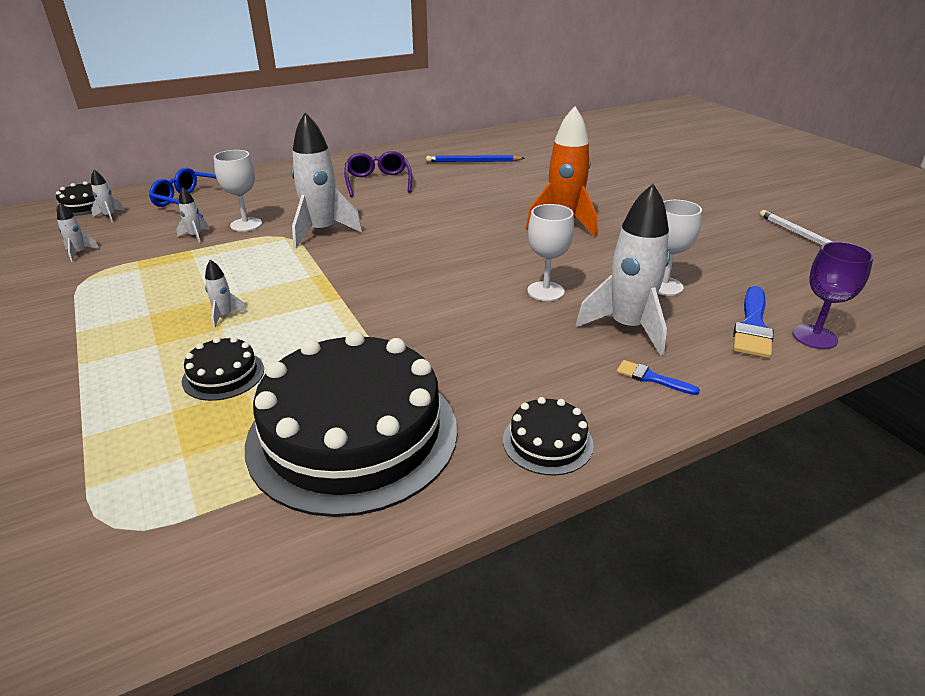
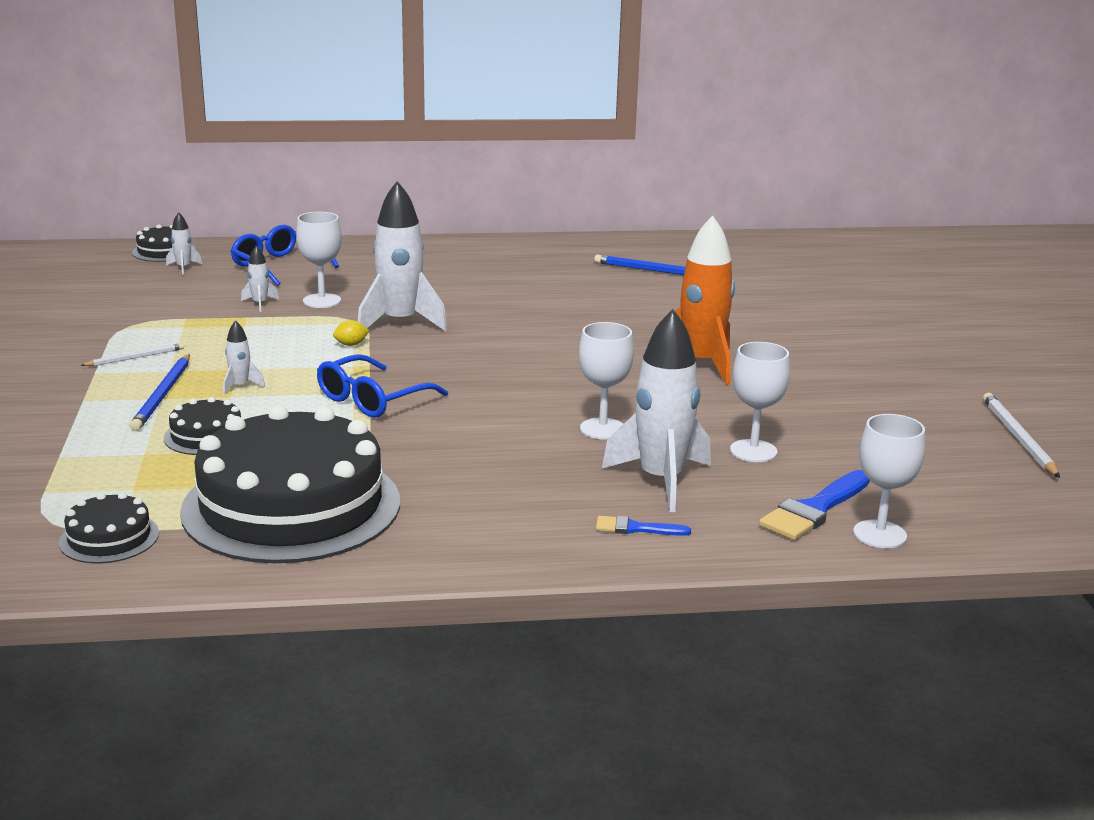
camera: 20 degrees right, 10 degrees down
(79, 253) = (133, 300): white rocket -> none
(109, 308) = (135, 358): none -> white pencil
(156, 341) = (162, 395): none -> blue pencil
(295, 258) = (351, 344): none -> yellow lemon
(348, 304) = (372, 399): none -> blue glasses
(378, 182) = (512, 277): purple glasses -> none
(547, 442) = (470, 553): black cake -> black cake (109, 538)
(651, 378) = (636, 528): blue brush -> blue brush turned 45 degrees counterclockwise
(814, 337) = (879, 534): purple goblet -> white goblet

